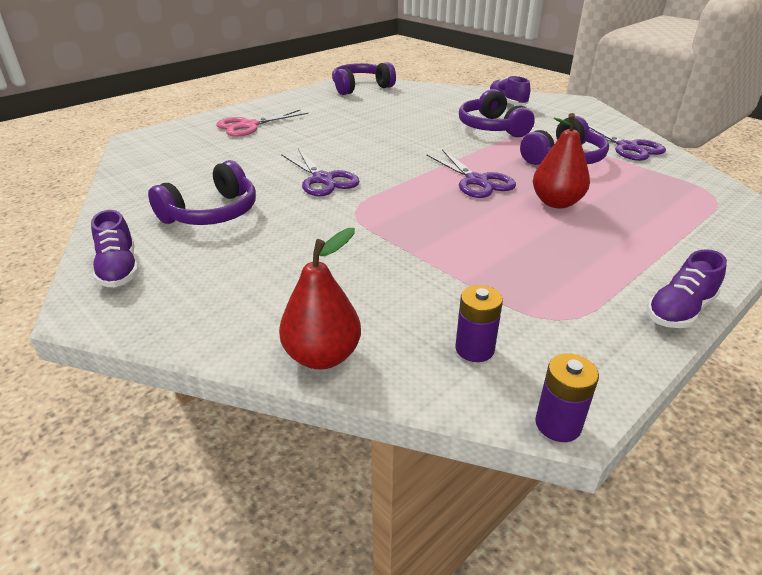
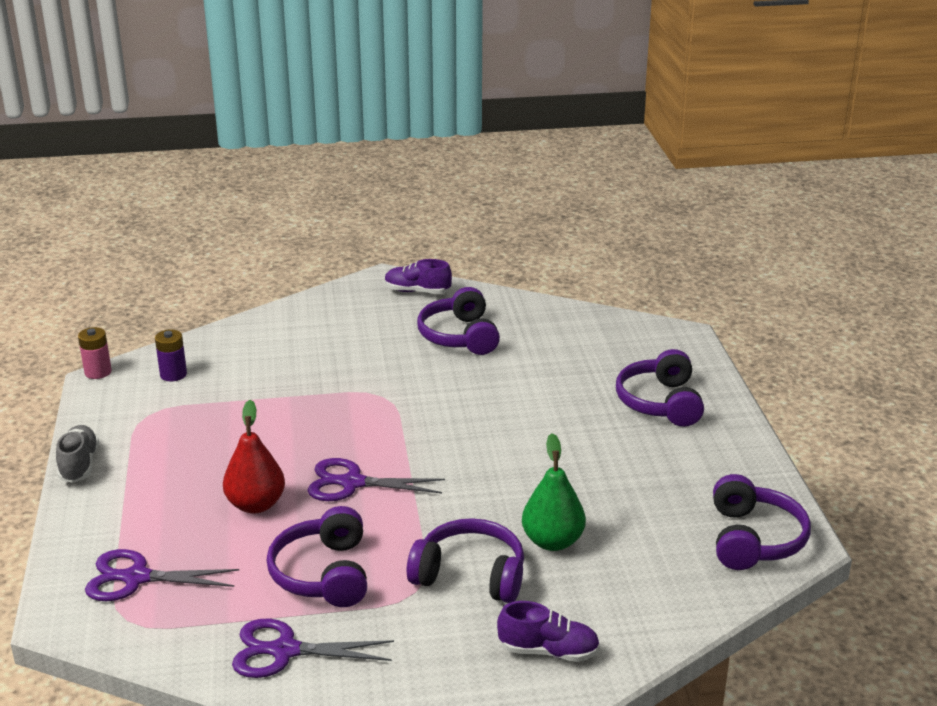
camera: 125 degrees right, 5 degrees down
(249, 126) = (660, 402): pink scissors -> purple headphones
(322, 356) = (240, 330): red pear -> none
(323, 179) = (461, 401): purple scissors -> purple scissors (136, 578)
(432, 119) = (552, 541): none -> green pear
(558, 424) = (98, 372): purple battery -> pink battery
(679, 311) = (79, 465): purple shoe -> grey shoe

